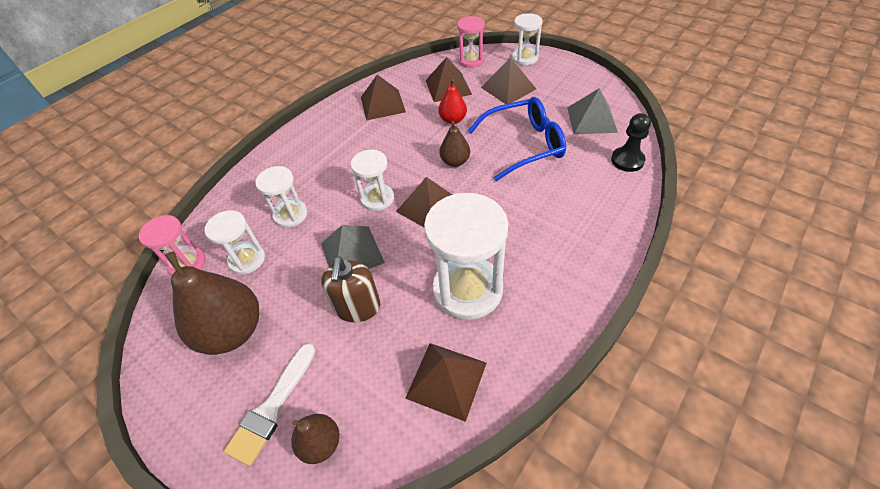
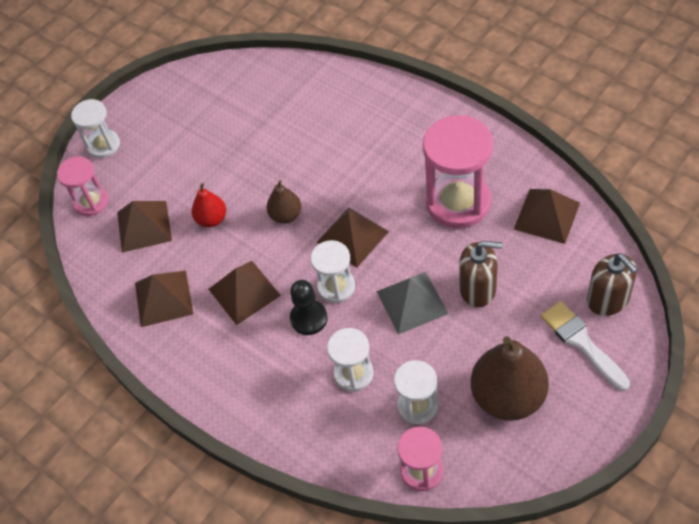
camera: 85 degrees left, 5 degrees up
(272, 407) = (581, 343): white brush -> white brush turned 150 degrees counterclockwise
(321, 444) = (608, 299): brown pear -> brown soap dispenser
(467, 289) = (458, 202): white hourglass -> pink hourglass
(508, 88) = (162, 164): brown pyramid -> brown pyramid (244, 292)
(524, 145) = (268, 153): blue glasses -> none
(591, 119) = (237, 93): grey pyramid -> none
(627, 160) = (305, 73): black pawn -> black pawn (309, 318)

